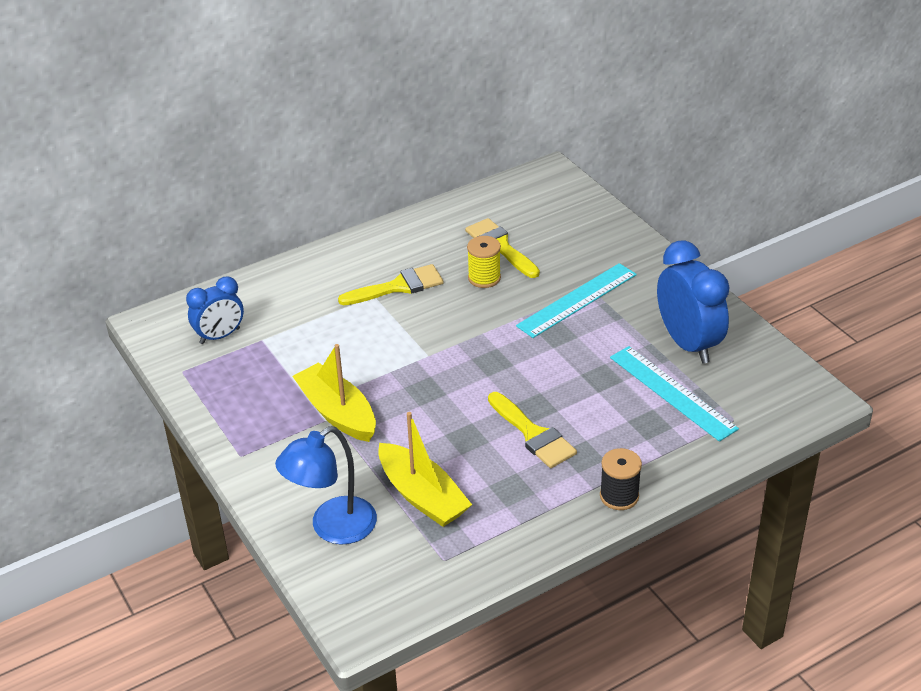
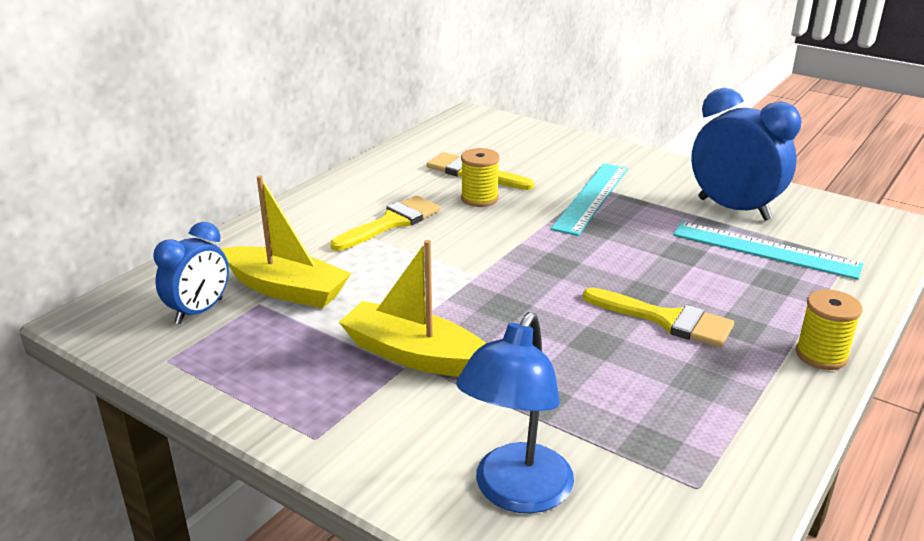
camera: 25 degrees left, 10 degrees down
(422, 496) = (601, 418): yellow boat -> yellow boat (286, 289)
(619, 496) = (821, 355): black spool -> yellow spool

